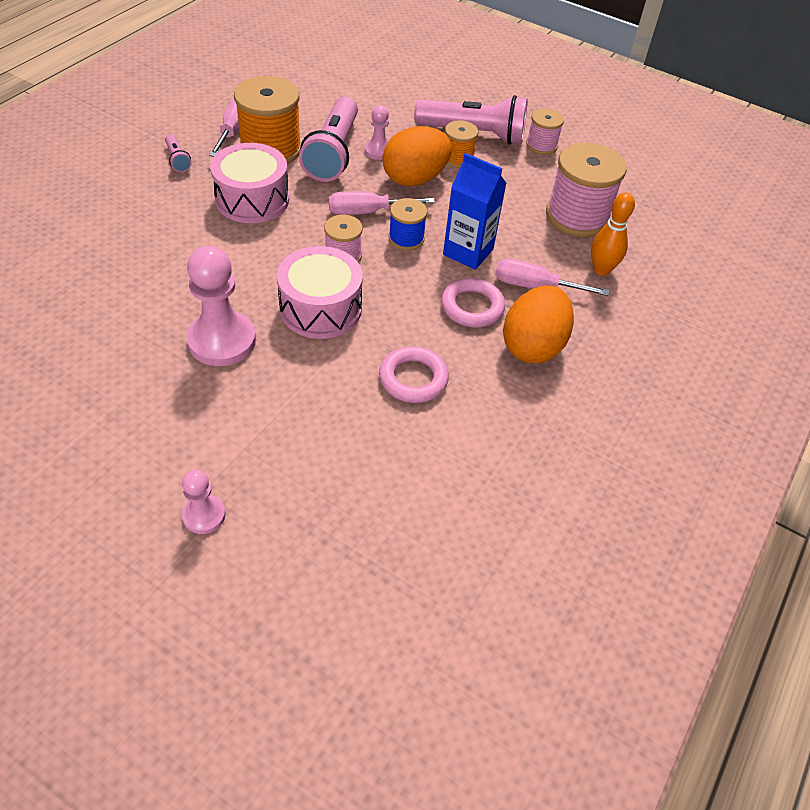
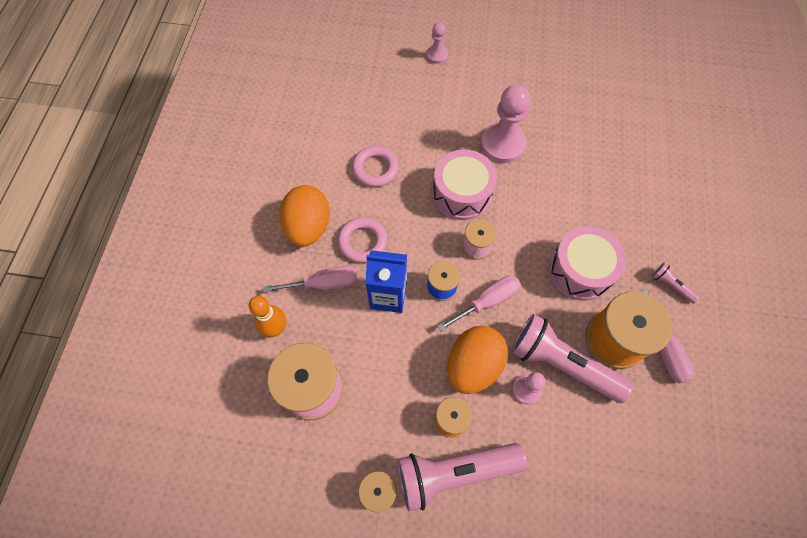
camera: 160 degrees right, 15 degrees up
(333, 153) = (562, 363): pink flashlight -> pink flashlight turned 45 degrees counterclockwise

